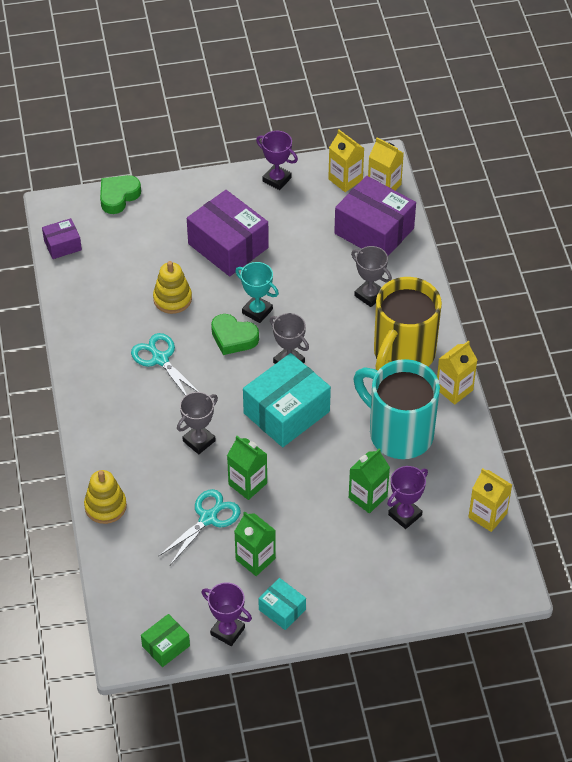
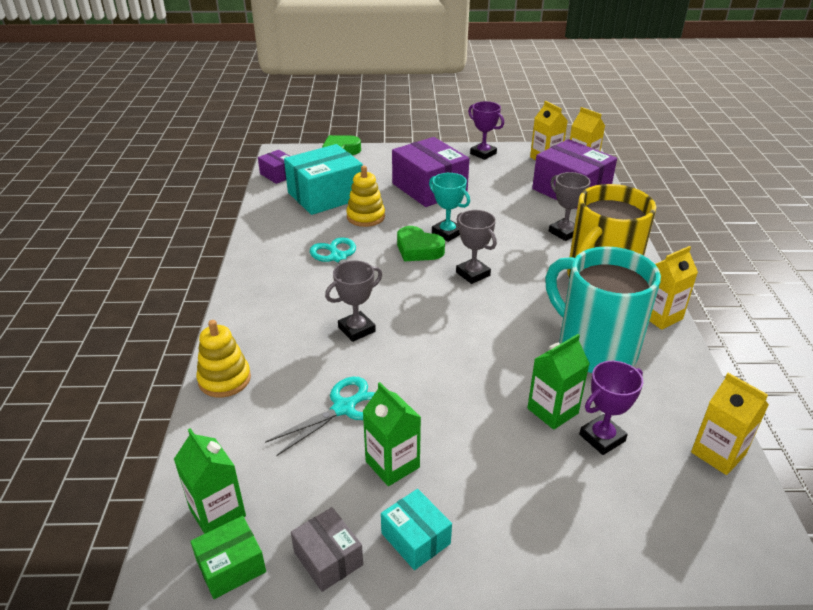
camera: 10 degrees right, 15 degrees down
(62, 245) = (278, 174): purple box -> purple box turned 60 degrees clockwise
(227, 631) = (328, 558): purple trophy -> grey box
(247, 484) = (402, 377): green carton -> green carton (217, 512)
(286, 412) = (463, 315): turquoise box -> turquoise box (325, 195)

